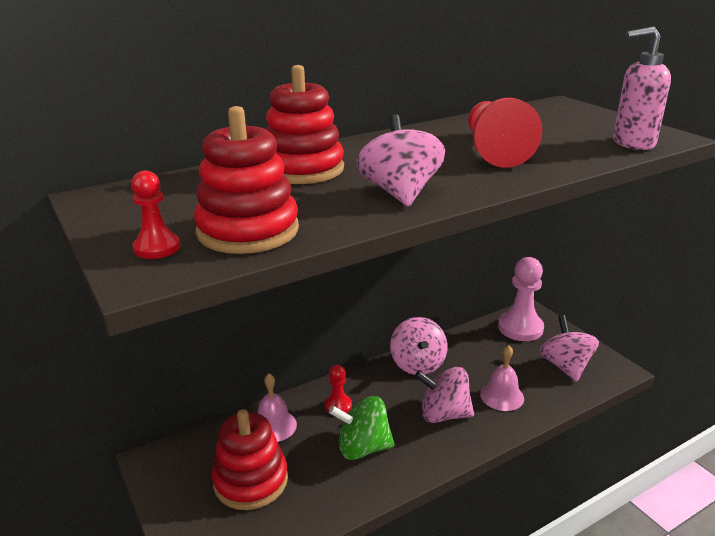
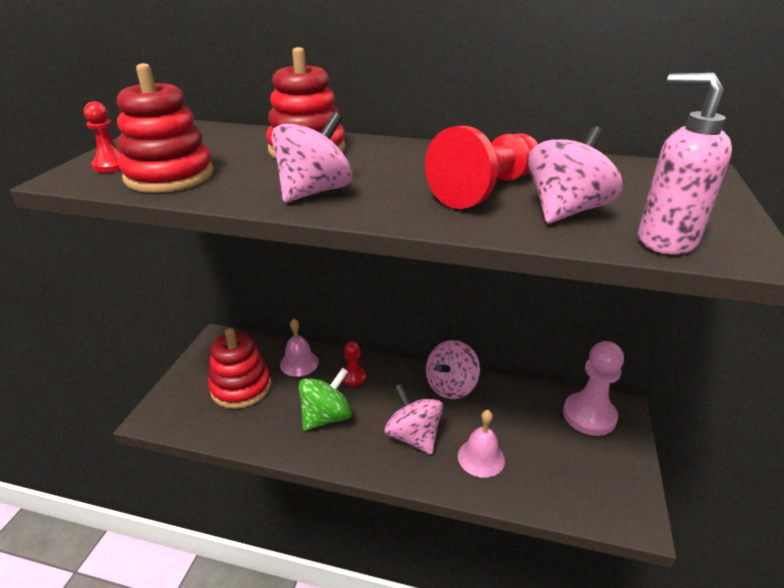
camera: 45 degrees right, 5 degrees up
(363, 448) = (326, 417): green spinning top -> green spinning top turned 90 degrees clockwise
(565, 366) = (582, 477): pink spinning top -> pink spinning top (565, 211)

